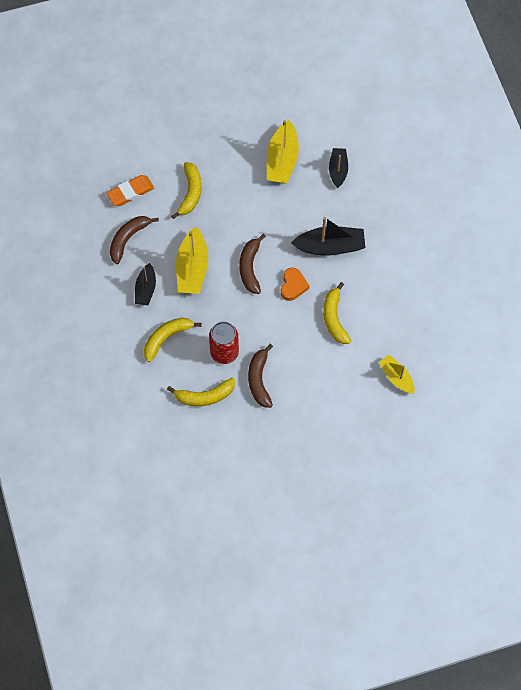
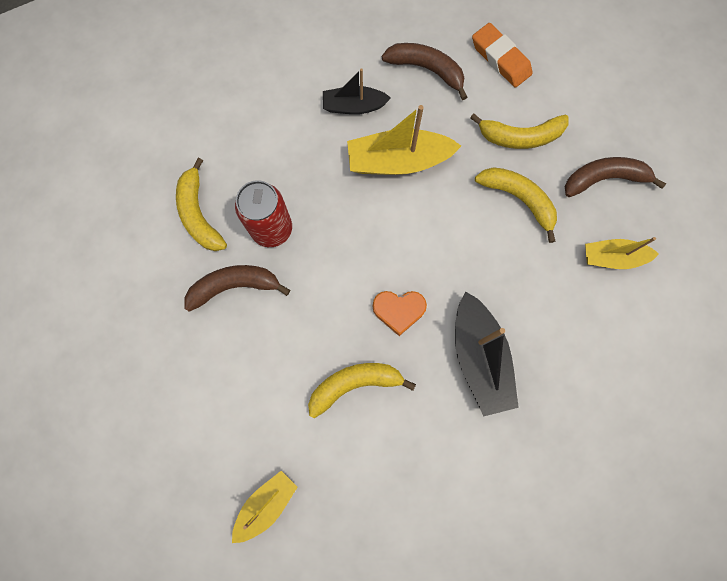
camera: 80 degrees right, 10 degrees up
(166, 338) = (282, 147): yellow banana -> yellow banana (518, 199)
(250, 268) = (416, 241): brown banana -> brown banana (604, 179)
(282, 160) = (612, 257): yellow boat -> yellow boat, size x0.63
(338, 170) = (619, 348): black boat -> none

